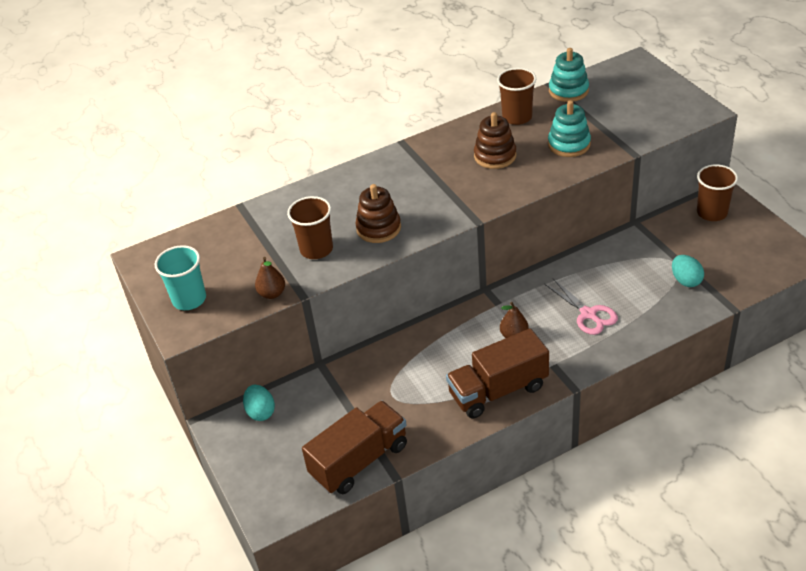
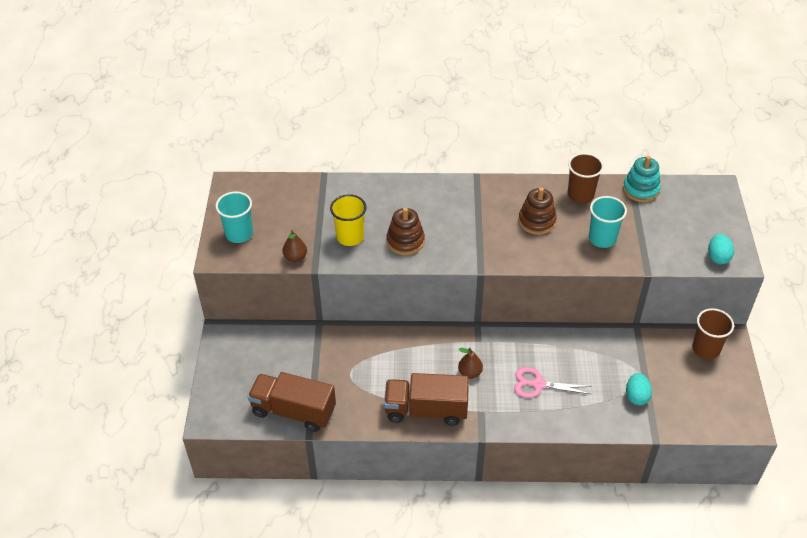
camera: 25 degrees right, 5 degrees up
(261, 412) = (255, 339): turquoise egg -> turquoise egg (718, 257)
(316, 249) = (350, 237): brown cup -> yellow cup
(359, 460) = (293, 411): brown truck -> brown truck turned 150 degrees counterclockwise
(569, 144) = (602, 238): turquoise stacking toy -> turquoise cup
(588, 314) = (538, 384): pink scissors -> pink scissors turned 105 degrees clockwise

